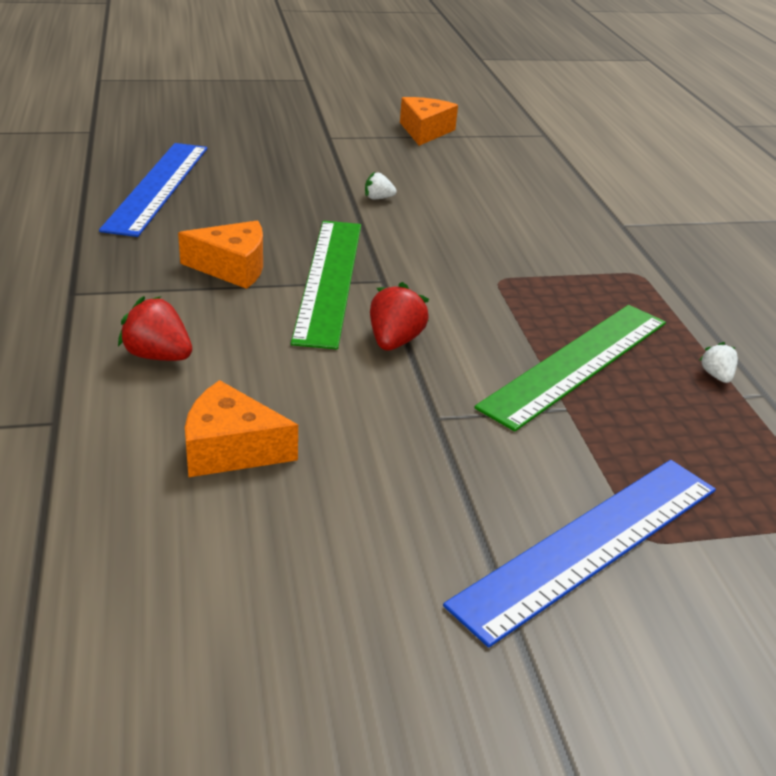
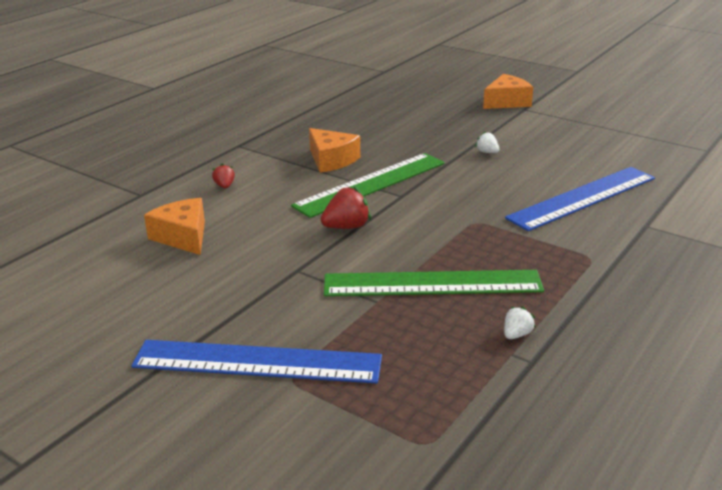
camera: 50 degrees right, 5 degrees down
(158, 187) = (367, 109): blue ruler -> blue ruler (583, 198)
(158, 356) = (224, 186): red strawberry -> red strawberry, size x0.58
(425, 131) = (604, 123): orange cheese -> orange cheese (507, 102)

